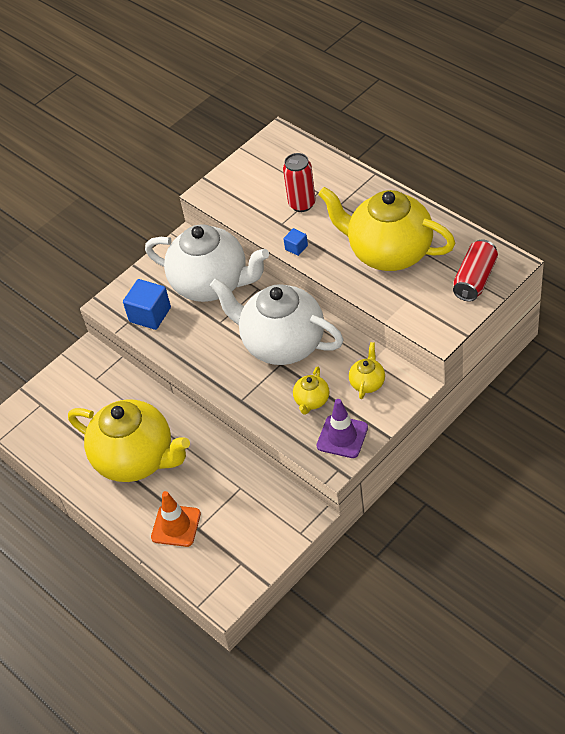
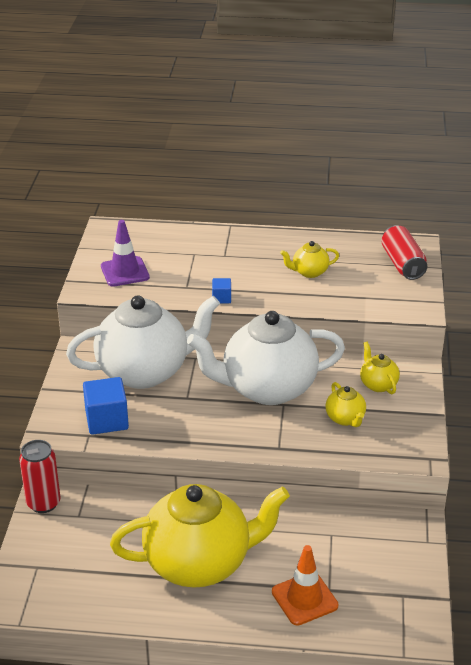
camera: 45 degrees left, 15 degrees down
(302, 204) = (189, 267): red can -> red can (43, 503)
(342, 437) = (404, 432): purple traffic cone -> purple traffic cone (125, 272)
(389, 252) = (309, 272): yellow teapot -> yellow teapot, size x0.42

